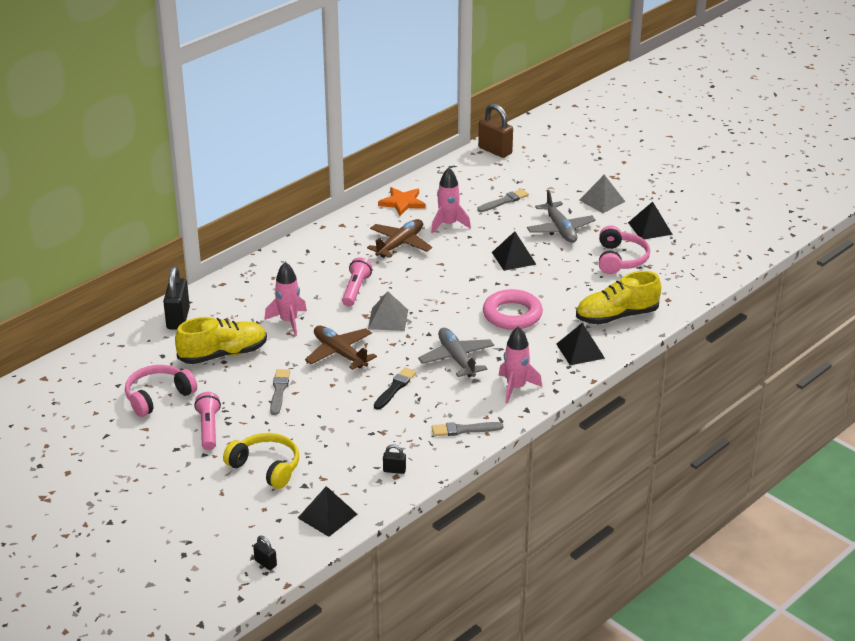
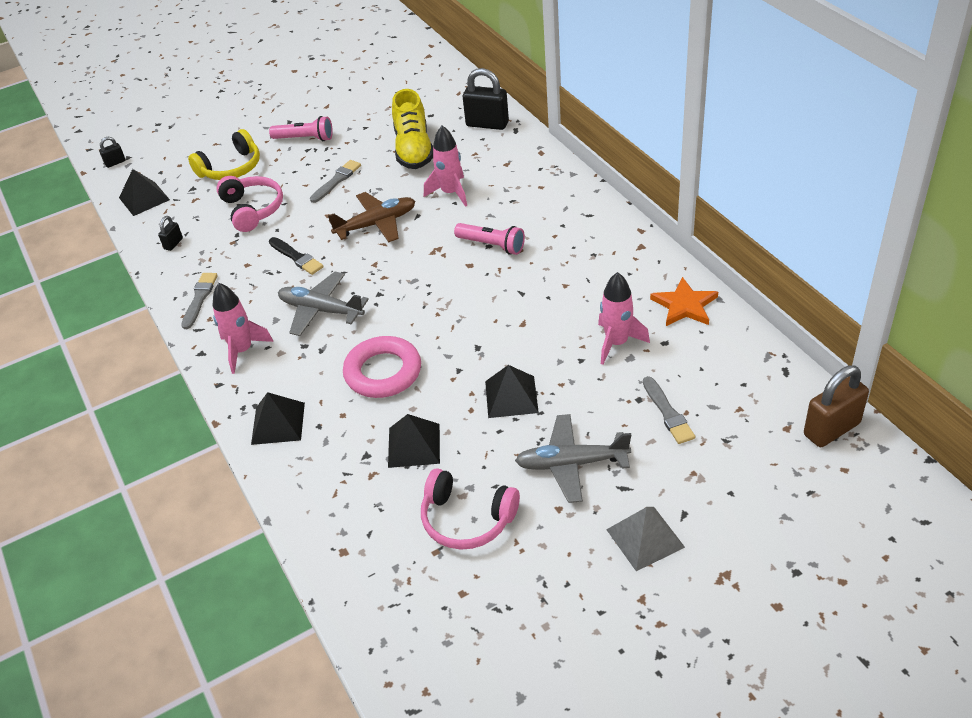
camera: 110 degrees right, 10 degrees up
(158, 397) = (367, 112): pink headphones -> pink headphones (252, 209)
(279, 391) = (336, 181): grey brush -> grey brush turned 75 degrees counterclockwise
(388, 319) = (422, 265): grey pyramid -> none
(400, 244) = (579, 292): brown plane -> none
(457, 359) = (321, 310): grey plane -> grey plane turned 150 degrees counterclockwise
(616, 316) = (331, 479): yellow shoe -> none
(650, 228) = (543, 584): black pyramid -> black pyramid (414, 445)

